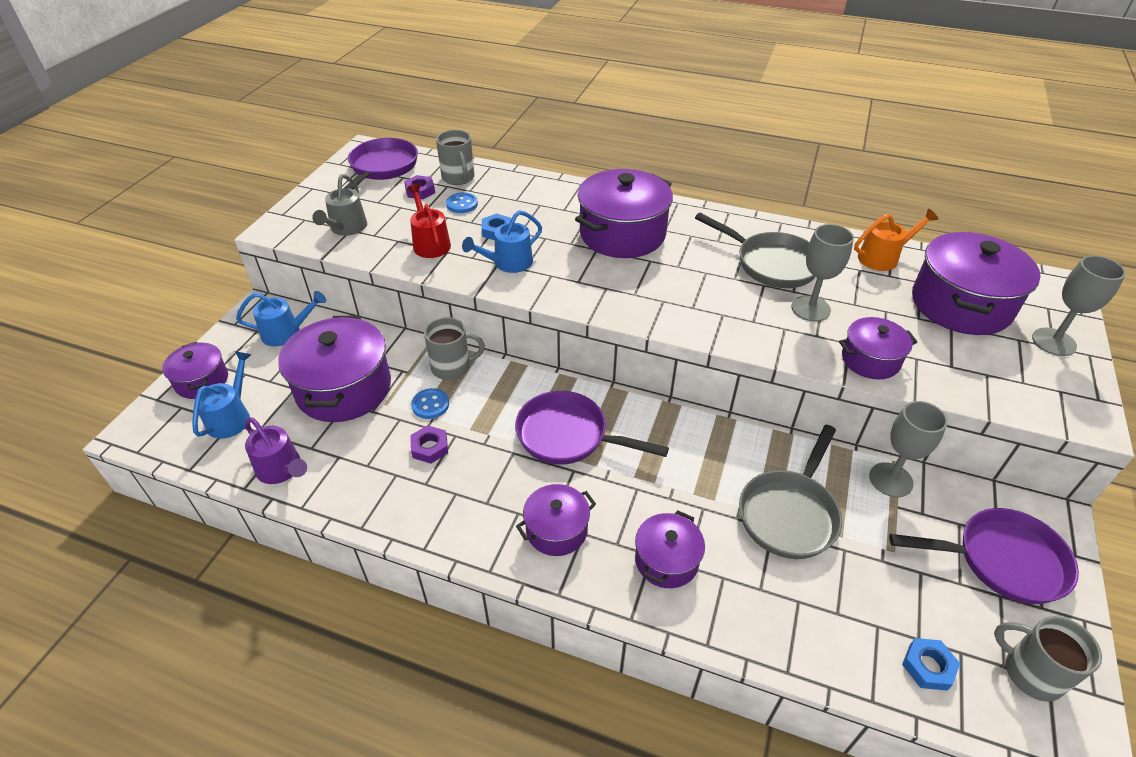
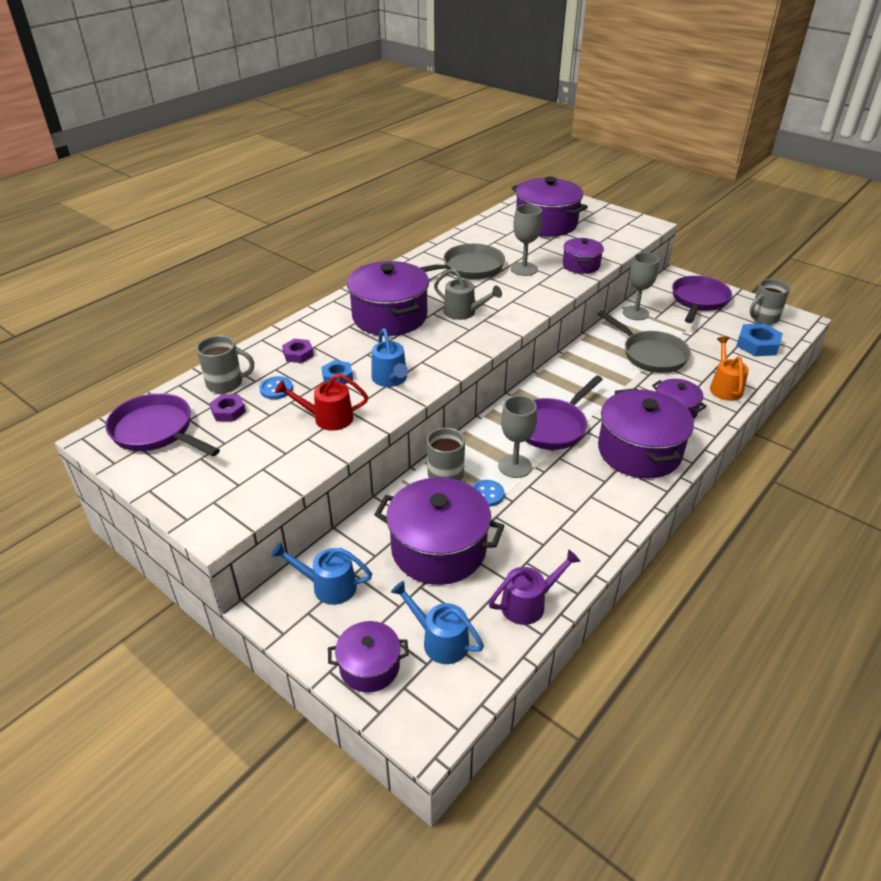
camera: 70 degrees left, 5 degrees down
(287, 332) = (328, 586): blue watering can -> blue watering can turned 90 degrees counterclockwise
(346, 228) = (258, 471): grey watering can -> grey watering can (464, 312)
(430, 447) = (537, 502): purple nut -> purple nut (298, 354)
(556, 530) = (639, 451): purple pot -> purple pot, size x1.82
(883, 257) = (487, 230): orange watering can -> orange watering can (724, 387)
(928, 666) = (757, 345): blue nut -> blue nut, size x1.60
(1053, 342) = (590, 211): grey goblet -> grey goblet (514, 466)

